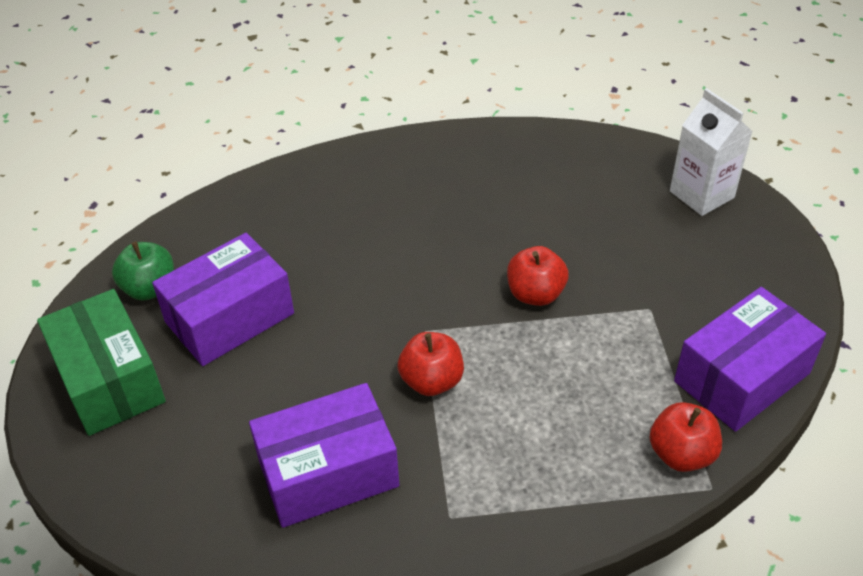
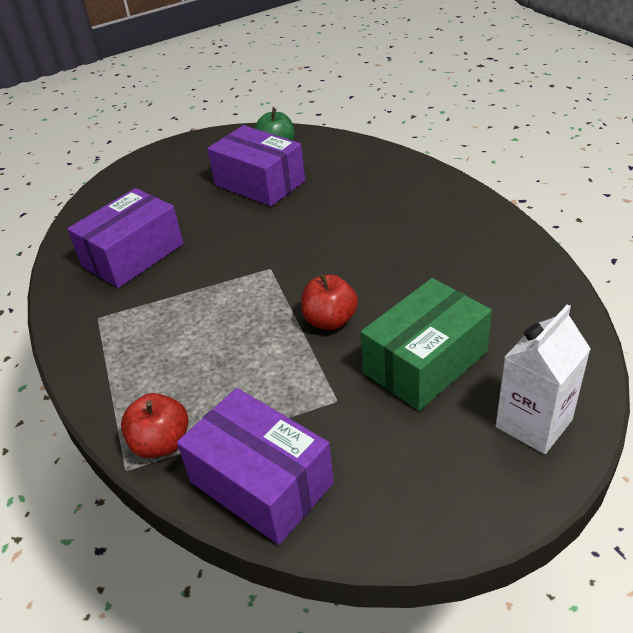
camera: 80 degrees right, 5 degrees down
(109, 380) = (198, 157): green box -> green box (425, 362)
(328, 472) = (133, 255): purple box -> purple box turned 75 degrees clockwise
(431, 381) = (220, 283): red apple -> none

